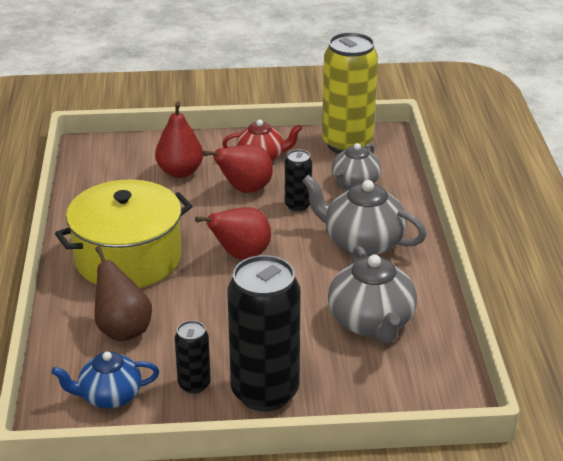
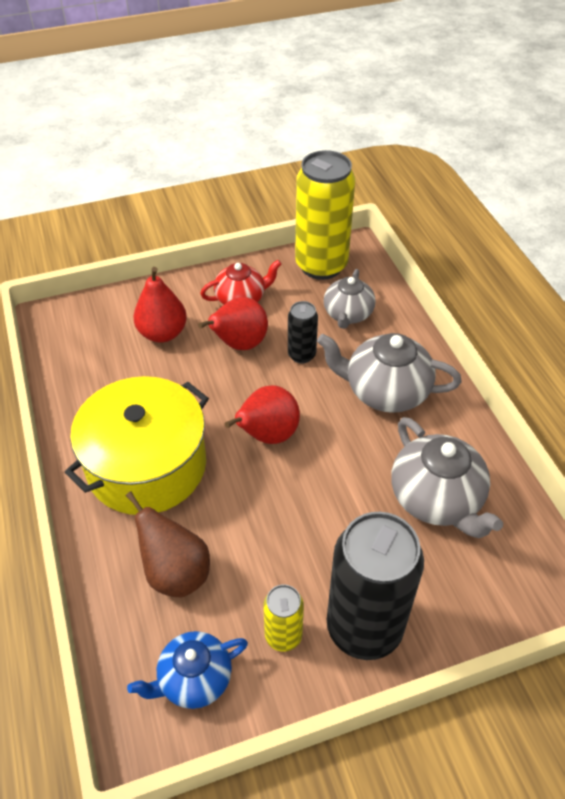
camera: 15 degrees left, 15 degrees up
(194, 384) = (283, 636): black can -> yellow can

